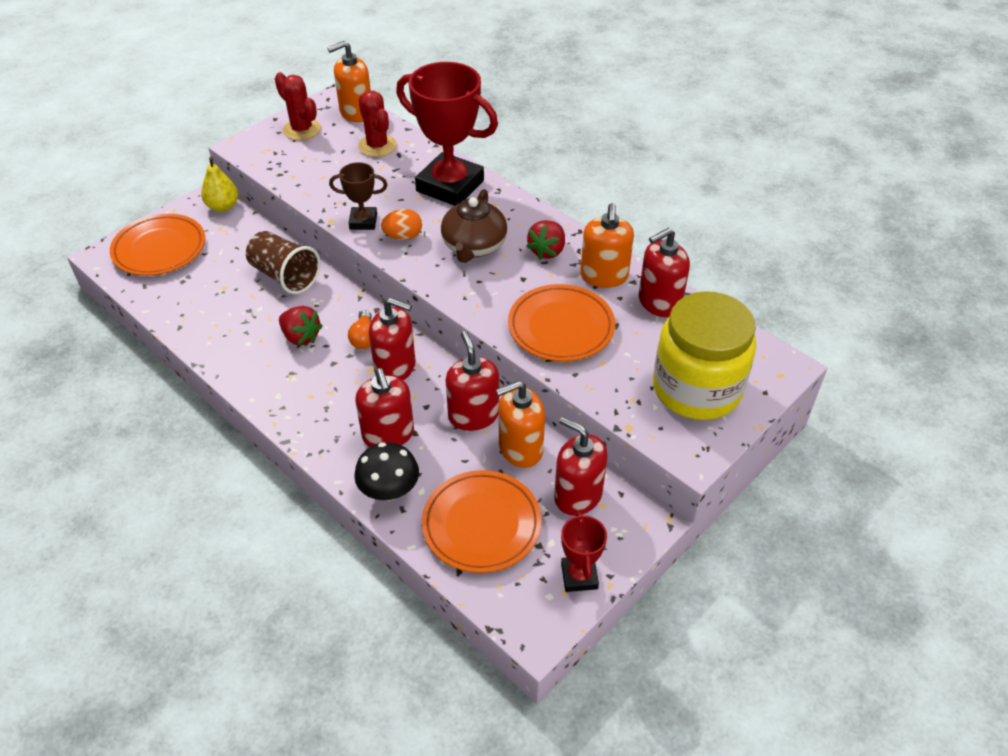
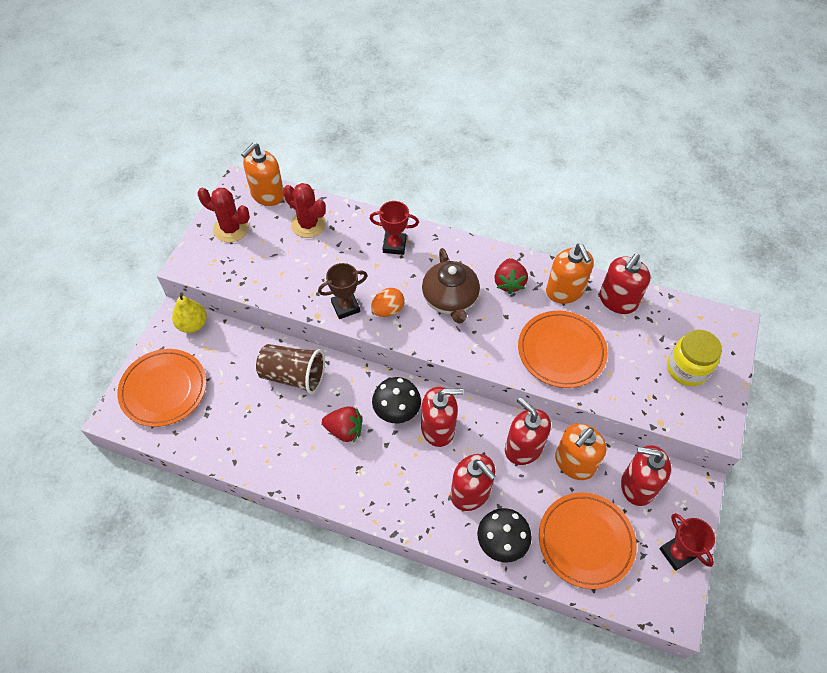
camera: 25 degrees left, 10 degrees up
(364, 338) = (396, 411): orange light bulb -> black mushroom
(450, 186) = (394, 245): red trophy -> red trophy, size x0.49
(696, 389) = (687, 369): yellow jar -> yellow jar, size x0.59

